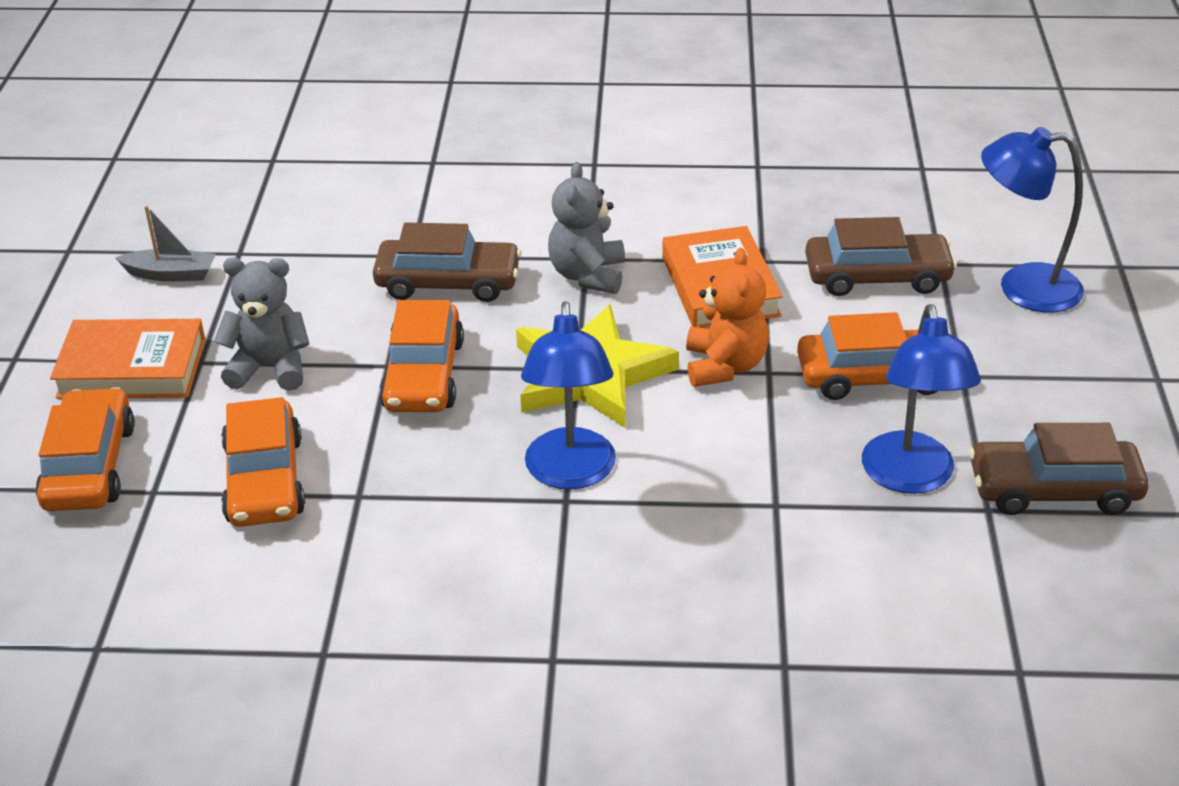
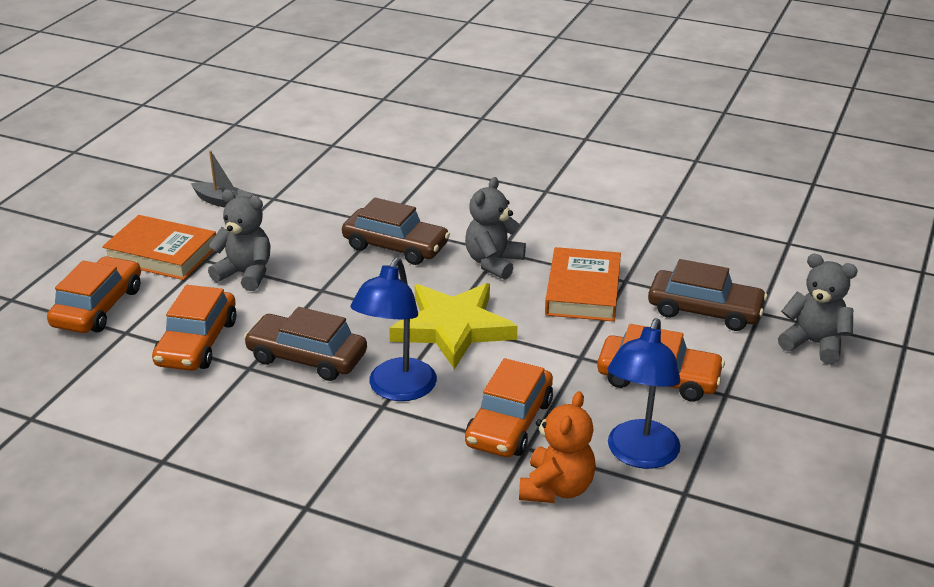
camera: 20 degrees right, 5 degrees down
(423, 375) = (341, 301): orange car -> orange car (509, 423)
(724, 366) = (551, 345): orange teddy bear -> orange teddy bear (556, 488)
(1022, 287) = (814, 344): blue lamp -> grey teddy bear
(1053, 489) = (746, 493): brown car -> brown car (307, 357)

